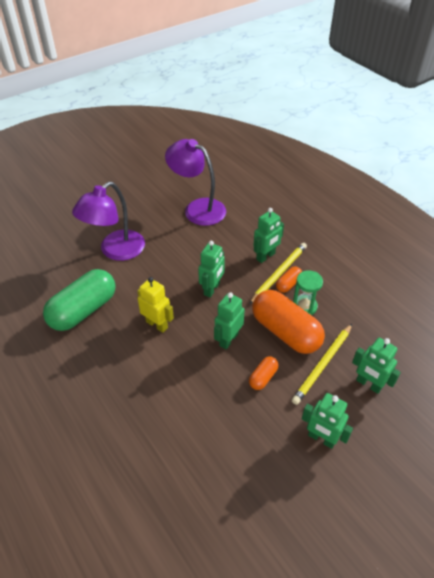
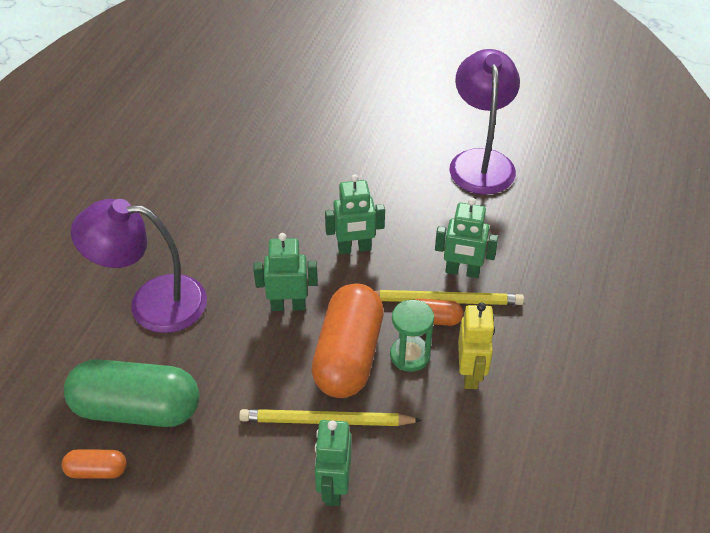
camera: 55 degrees right, 0 degrees up
(83, 310) = (225, 160): green capsule -> green capsule (137, 409)
(115, 251) = (334, 133): purple lamp -> purple lamp (152, 303)
(157, 324) = (257, 230): yellow robot -> yellow robot (471, 374)
(263, 377) = (257, 368): orange capsule -> orange capsule (97, 471)
(321, 438) = (209, 471): green robot -> none

